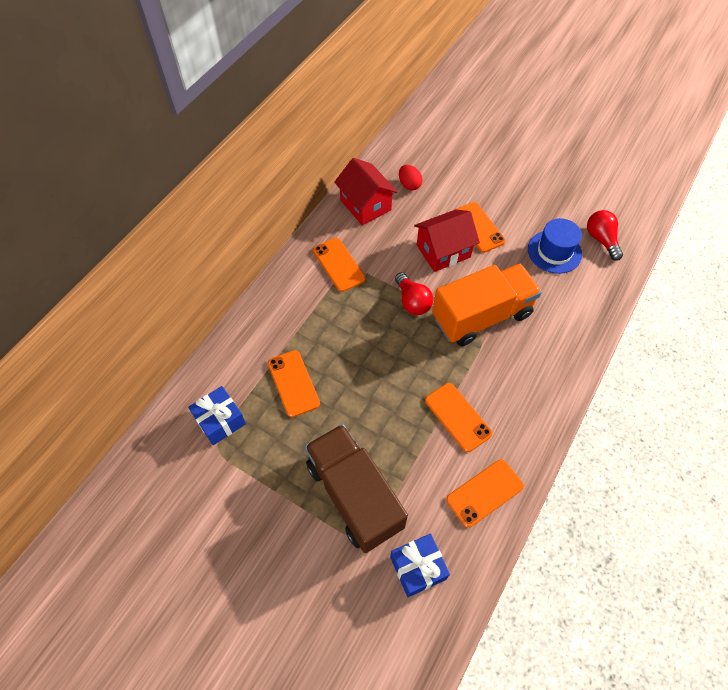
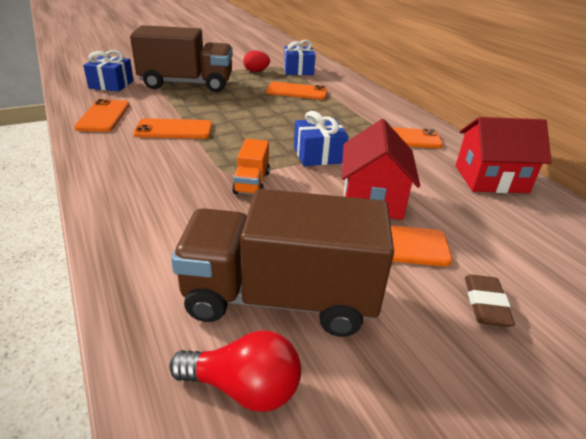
camera: 120 degrees right, 25 degrees down
(409, 185) = (520, 223): red egg -> red egg (256, 71)
(412, 301) = (318, 155): red light bulb -> blue gift
(481, 316) = (252, 183): orange truck -> orange truck, size x0.46
(490, 187) = (485, 304): none -> brown eraser
(554, 252) = (280, 298): blue hat -> brown truck

